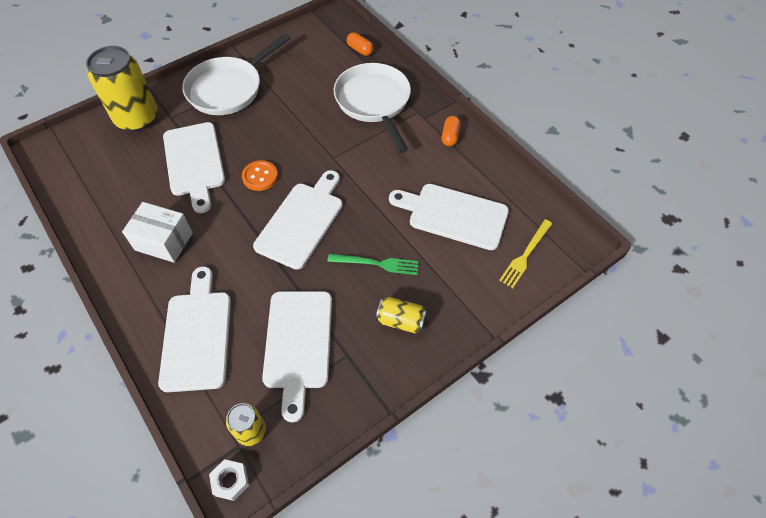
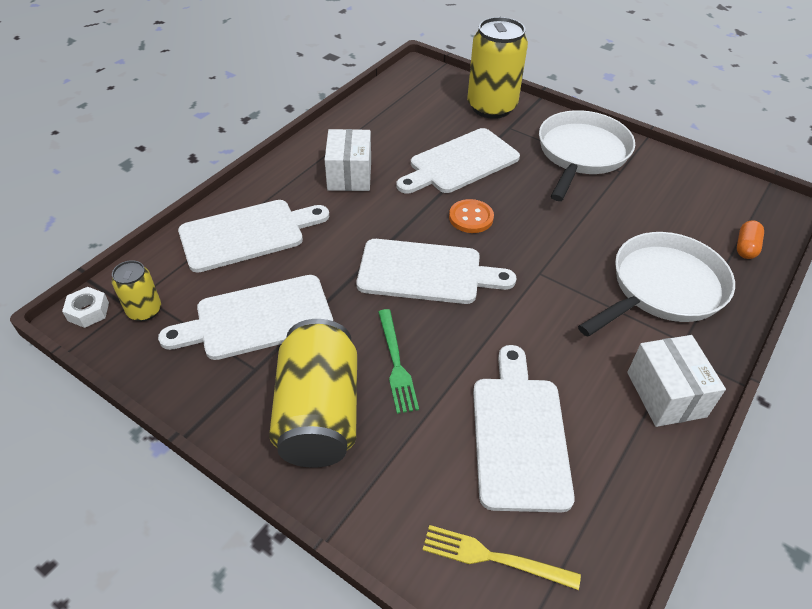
camera: 70 degrees right, 10 degrees down
(229, 88) = (581, 154): white pan -> white pan turned 90 degrees clockwise
(401, 320) = (319, 413): yellow can -> yellow can, size x1.99
(450, 136) = (666, 394): orange capsule -> white box

